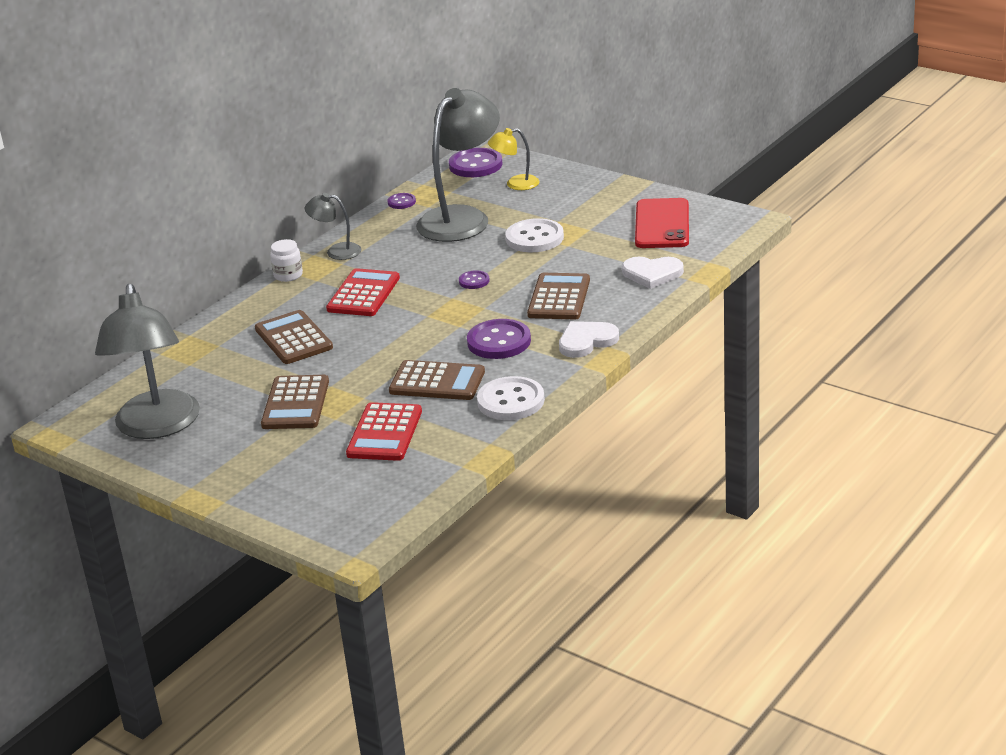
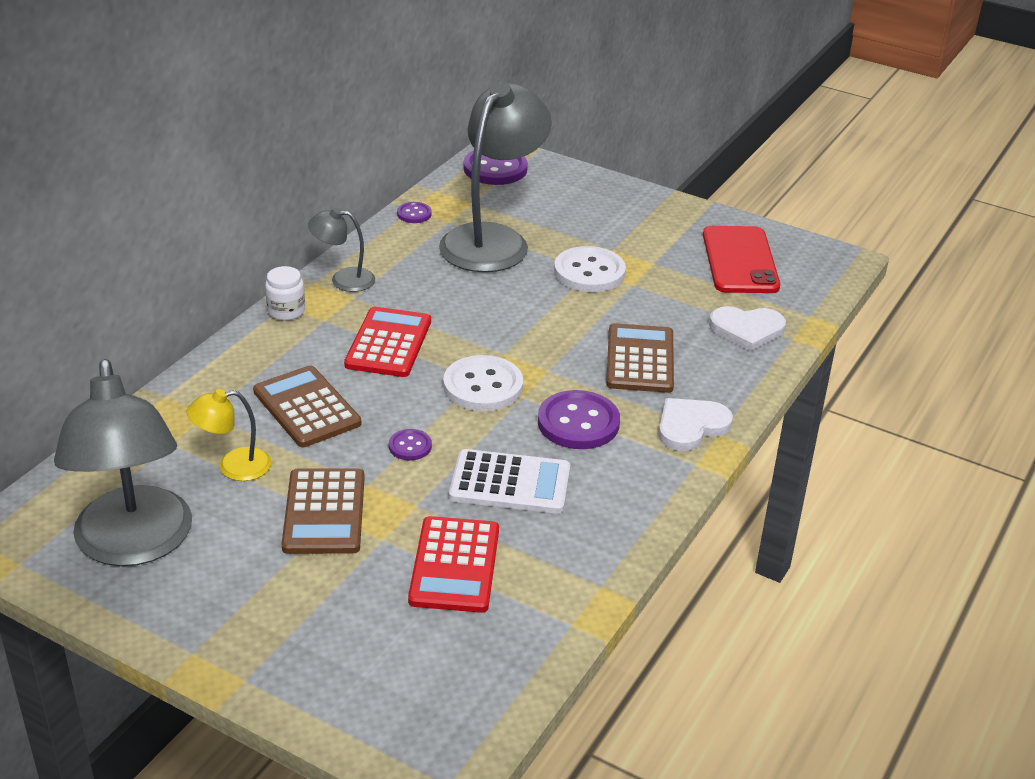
camera: 10 degrees left, 5 degrees up
(437, 382) = (510, 483): brown calculator -> white calculator
(474, 281) = (527, 330): purple button -> purple button (410, 446)
(511, 401) = (614, 517): white button -> white button (483, 386)
(515, 184) = (549, 197): yellow lamp -> yellow lamp (233, 466)

